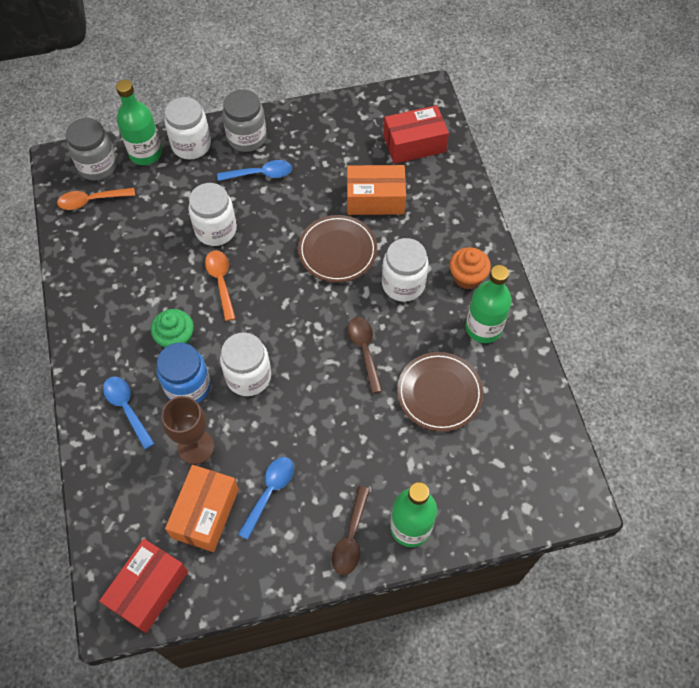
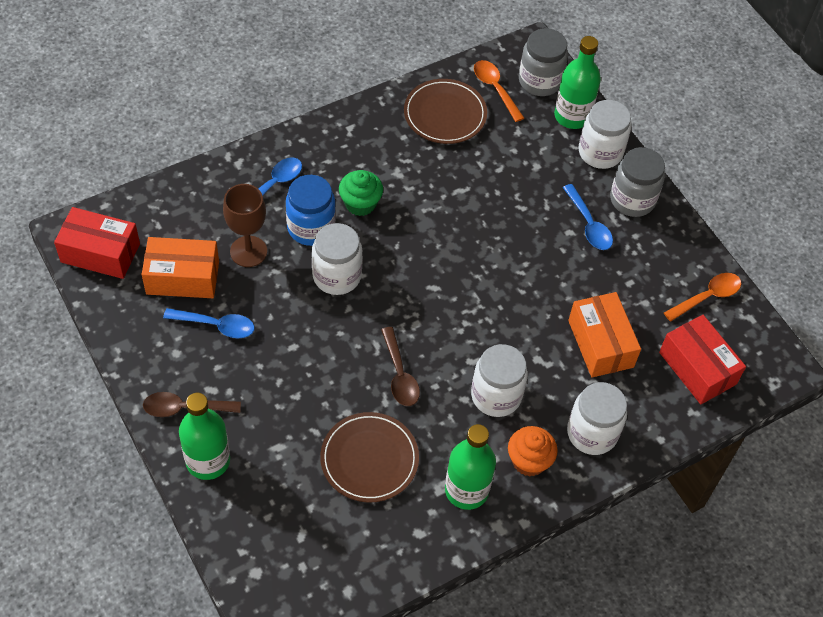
camera: 70 degrees right, 5 degrees down
(216, 230) = (500, 203): white jar -> white jar (592, 433)
(221, 281) = (439, 224): orange spoon -> orange spoon (707, 297)
(337, 251) = (516, 321): brown plate -> brown plate (445, 114)
(364, 350) = (399, 375): brown spoon -> brown spoon turned 105 degrees clockwise

